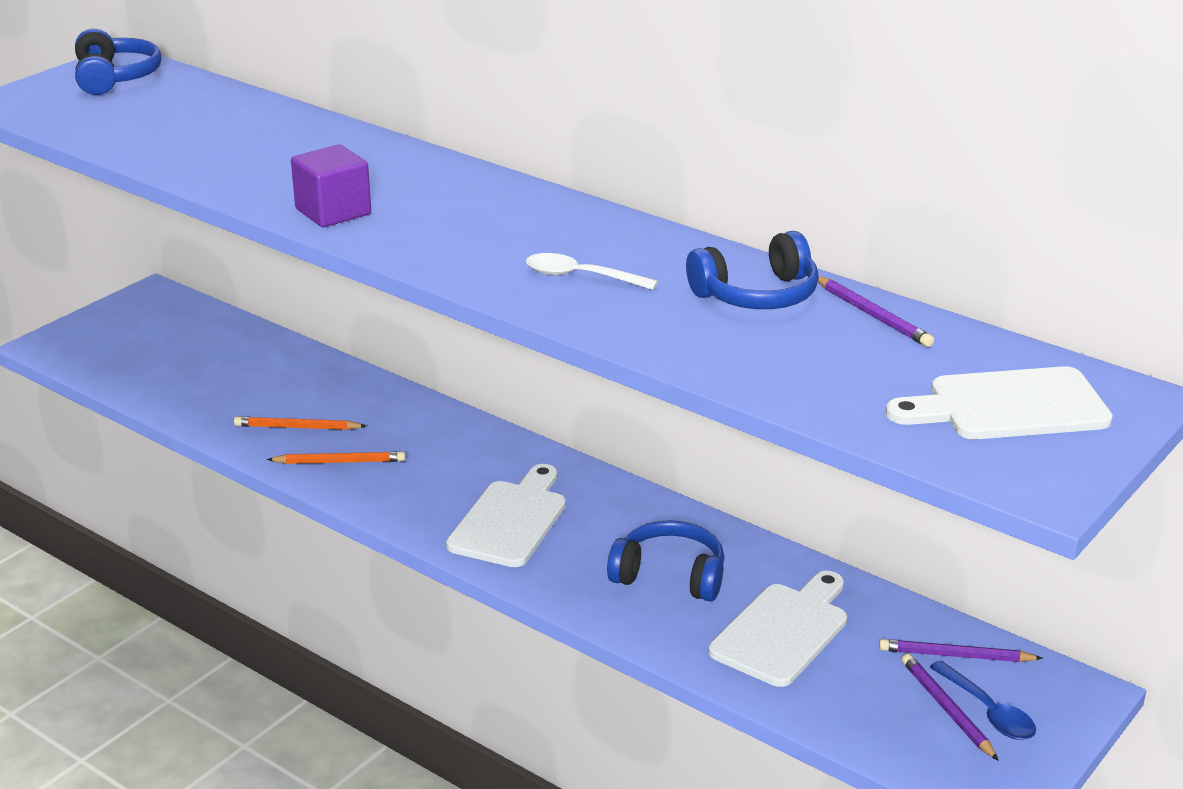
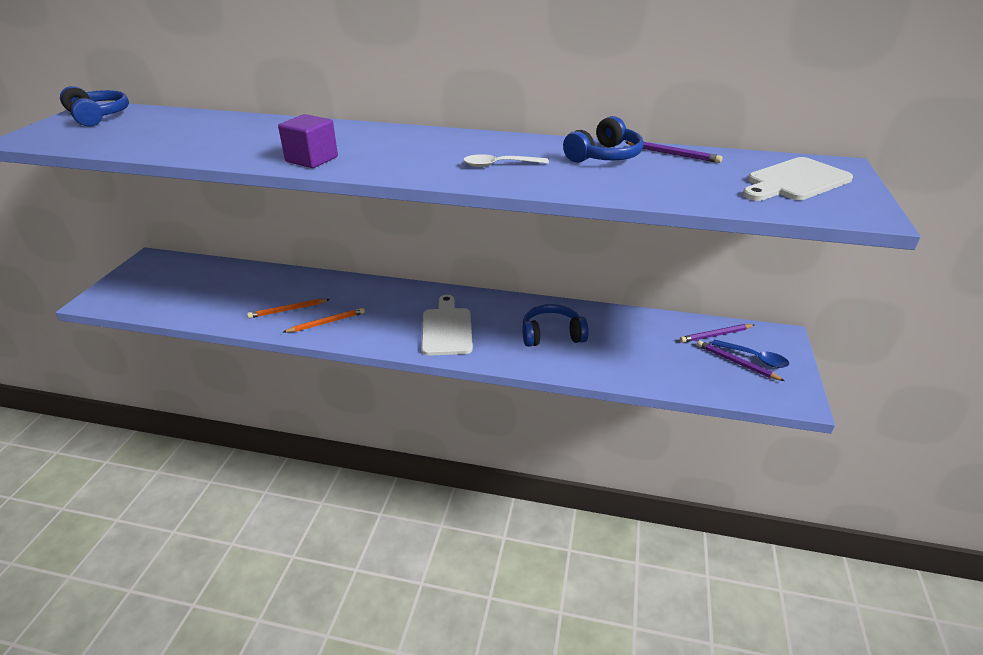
camera: 25 degrees left, 5 degrees up
(783, 631) = (629, 347): white cutting board -> none

